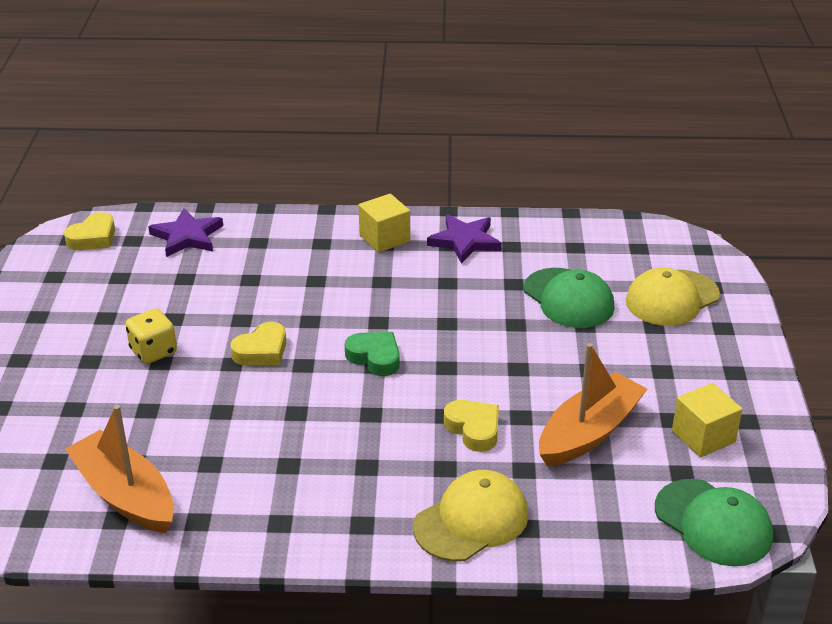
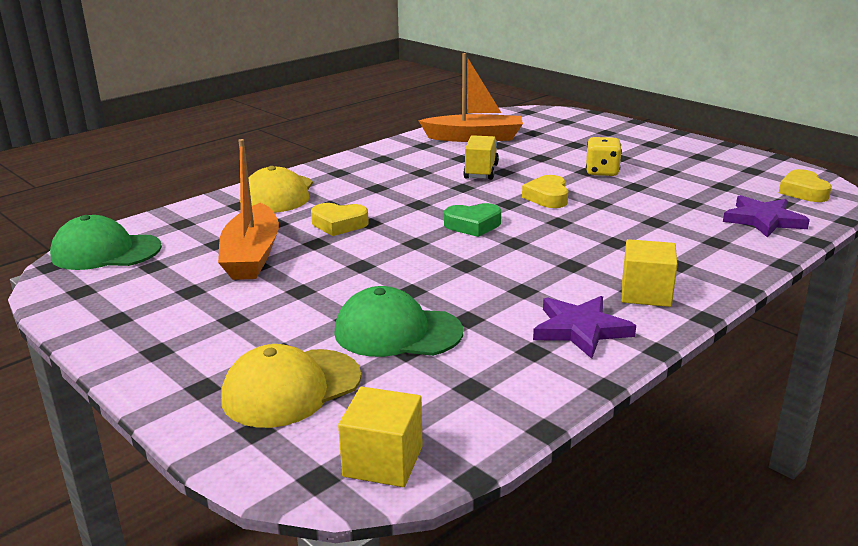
camera: 135 degrees right, 10 degrees down
(239, 424) = (481, 171): none -> yellow truck
(672, 298) = (291, 388): yellow cap -> yellow cap turned 135 degrees counterclockwise
(703, 436) = (151, 291): yellow cube -> yellow cube (383, 461)

